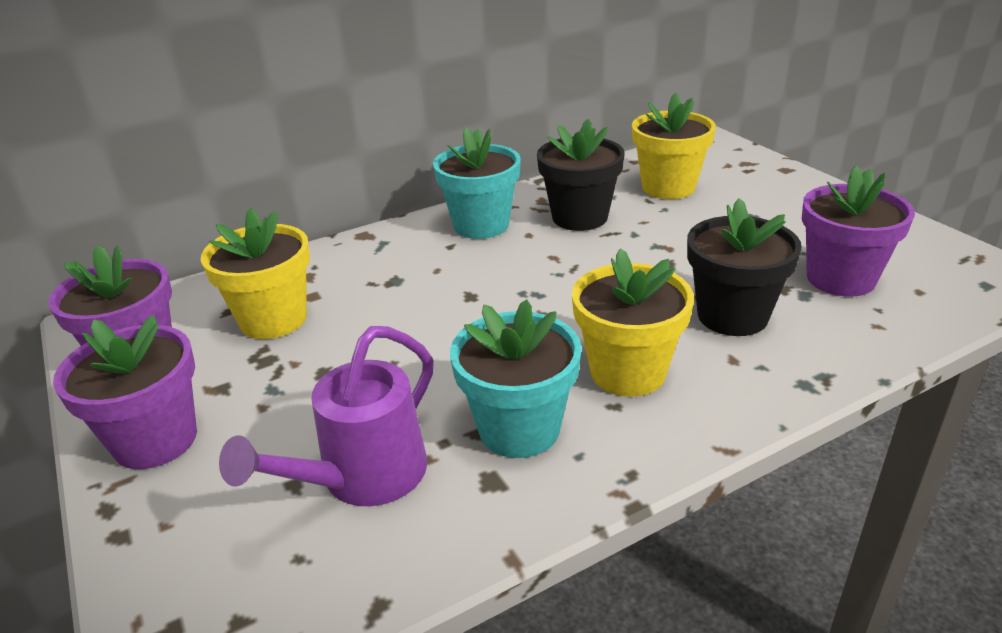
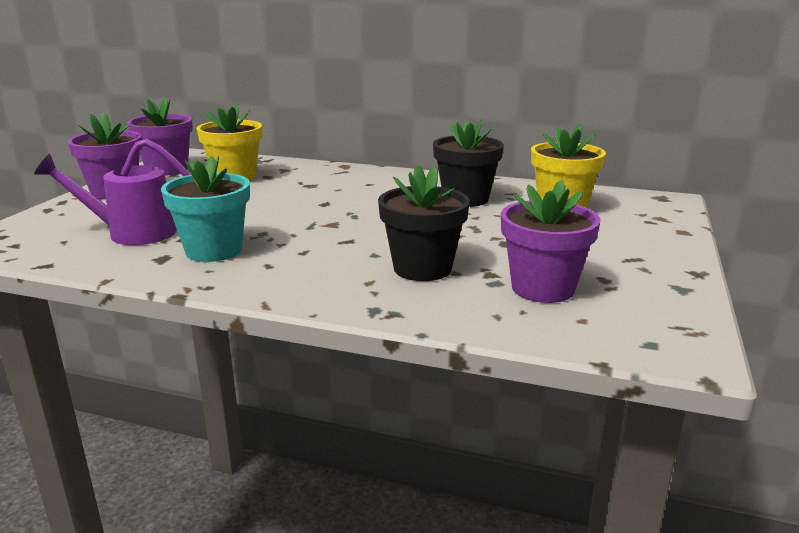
camera: 45 degrees right, 10 degrees down
(481, 225) = (405, 182): turquoise flower pot -> none
(628, 372) = (307, 259): yellow flower pot -> none

